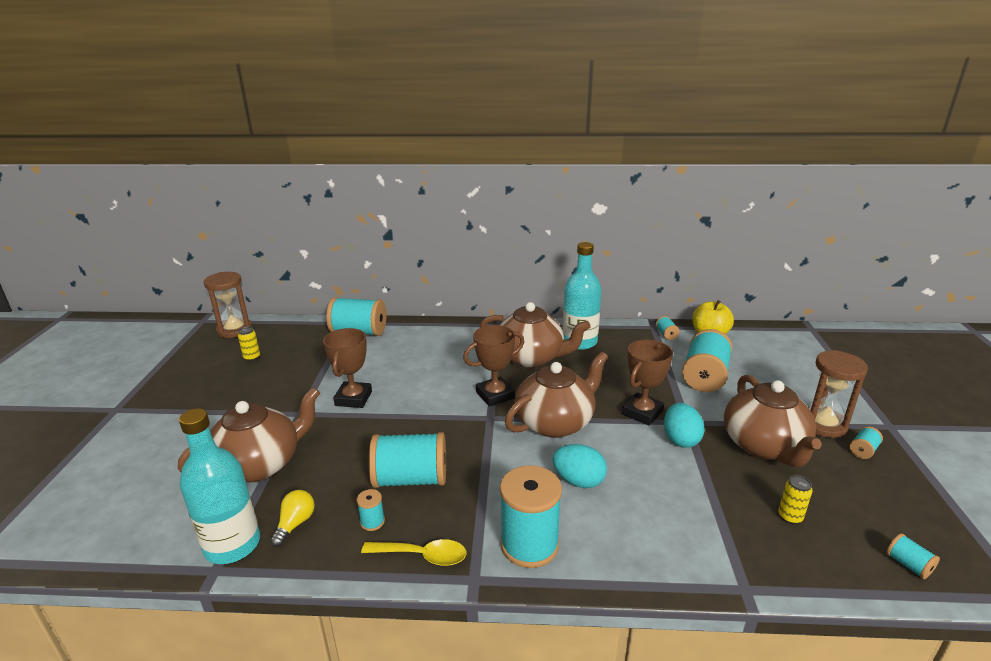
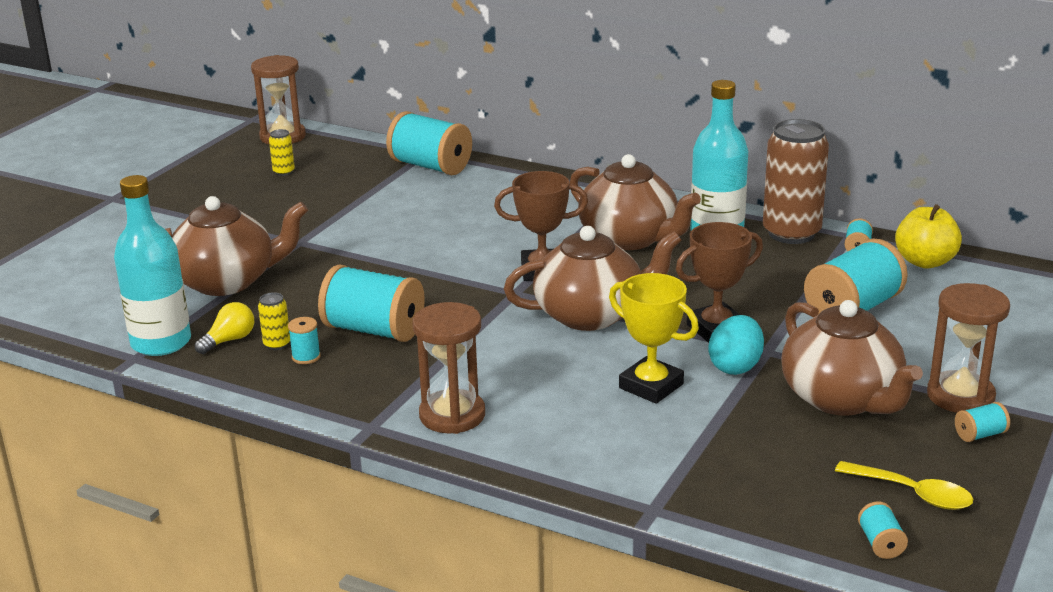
camera: 25 degrees right, 0 degrees up
(353, 398) = (370, 239): brown trophy -> none
(422, 556) = (334, 396): yellow spoon -> yellow spoon (913, 493)
(529, 545) = (452, 415): turquoise spool -> brown hourglass
(578, 481) = (562, 376): turquoise egg -> none
(621, 333) = (791, 233): none -> brown can
(644, 472) = (651, 386): none -> yellow trophy
(764, 446) = (842, 399): brown teapot -> brown teapot turned 45 degrees counterclockwise
(790, 517) = (786, 468): yellow can -> yellow can (277, 344)

